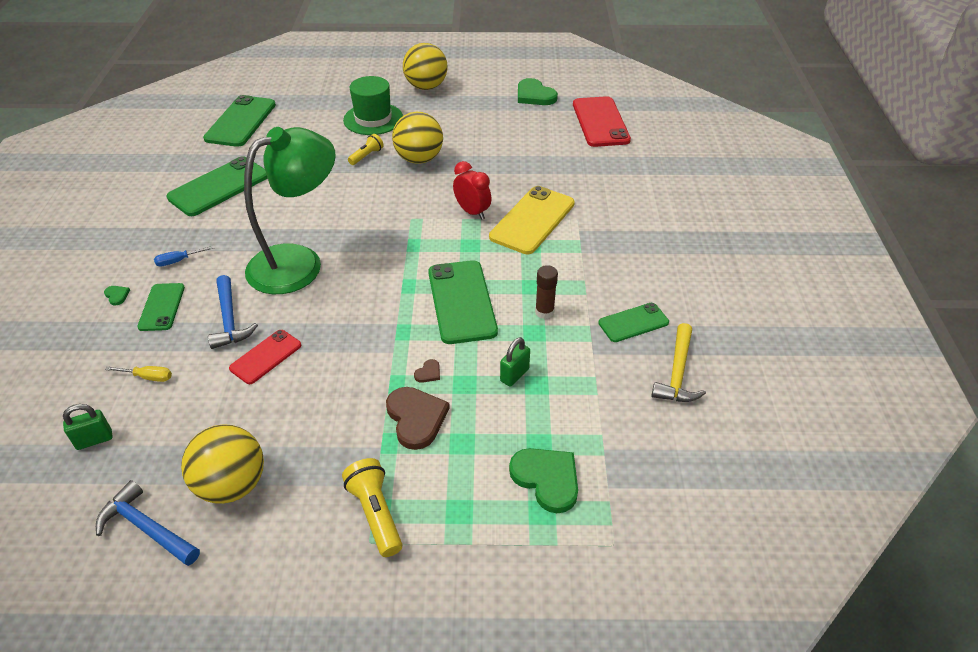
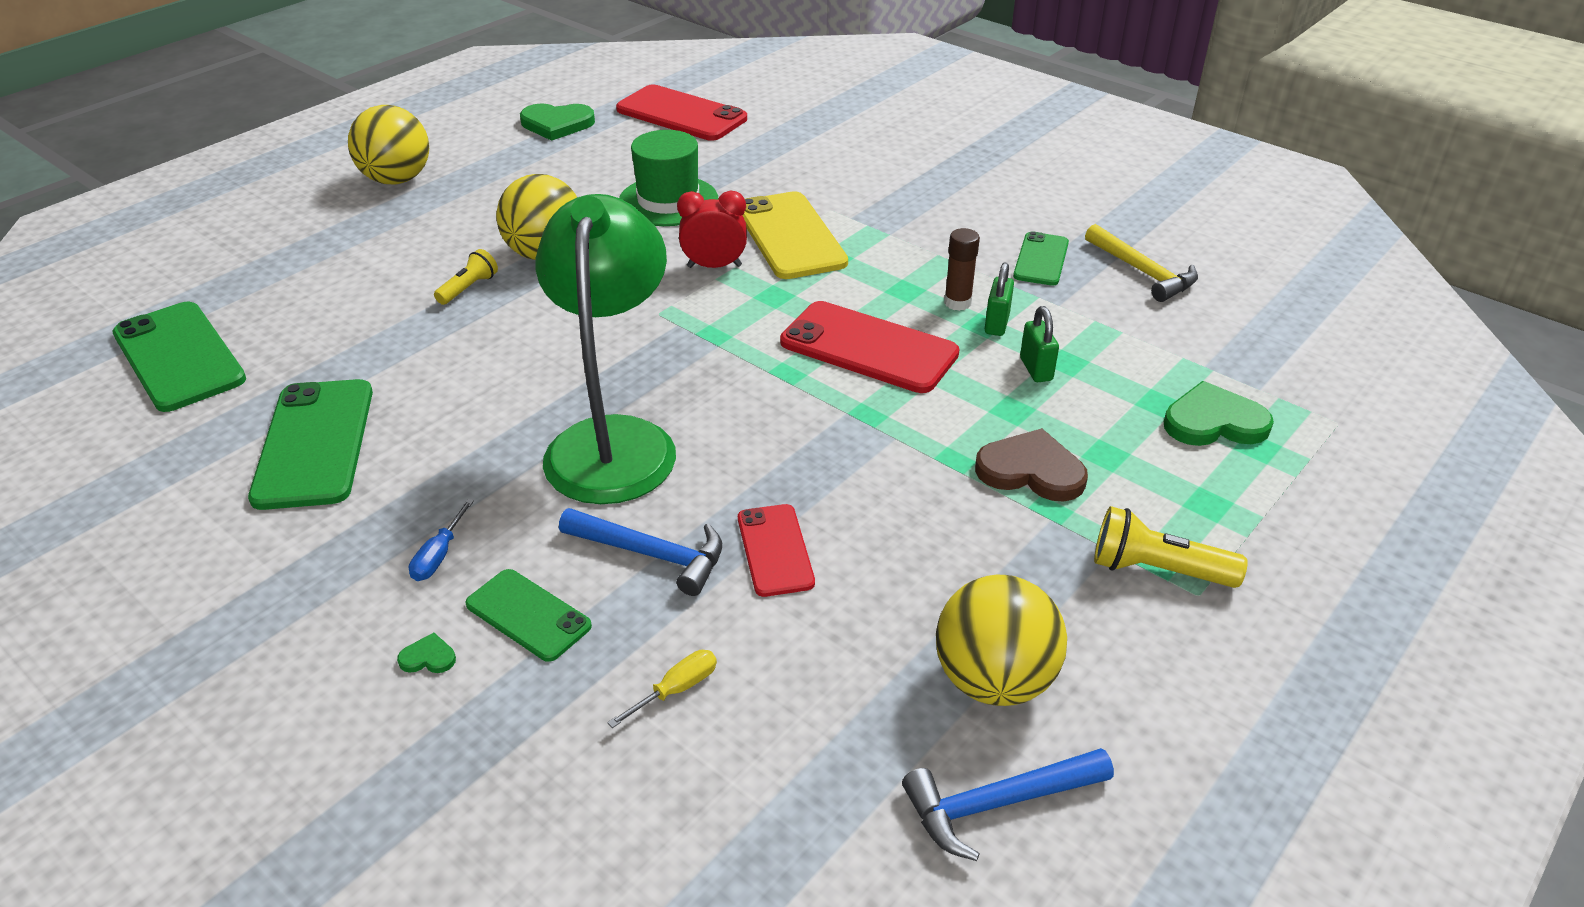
camera: 50 degrees left, 5 degrees down
(94, 440) = (751, 804): green padlock -> green padlock (996, 324)
(366, 156) = (468, 288): yellow flashlight -> yellow flashlight turned 45 degrees clockwise
(373, 119) = (393, 247): green hat -> green hat (668, 201)
(428, 373) = (963, 427): brown heart -> none
(461, 302) = (868, 348): green phone -> red phone

